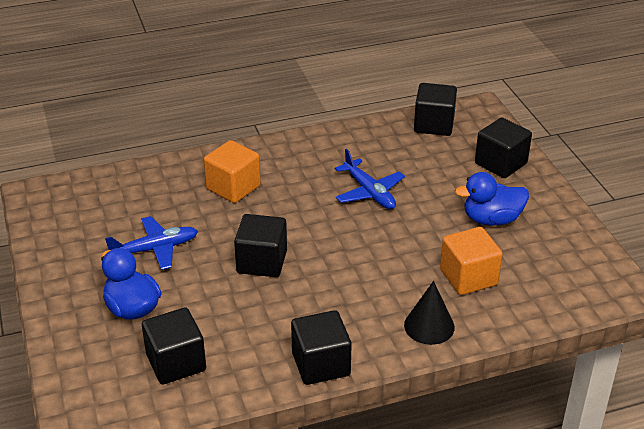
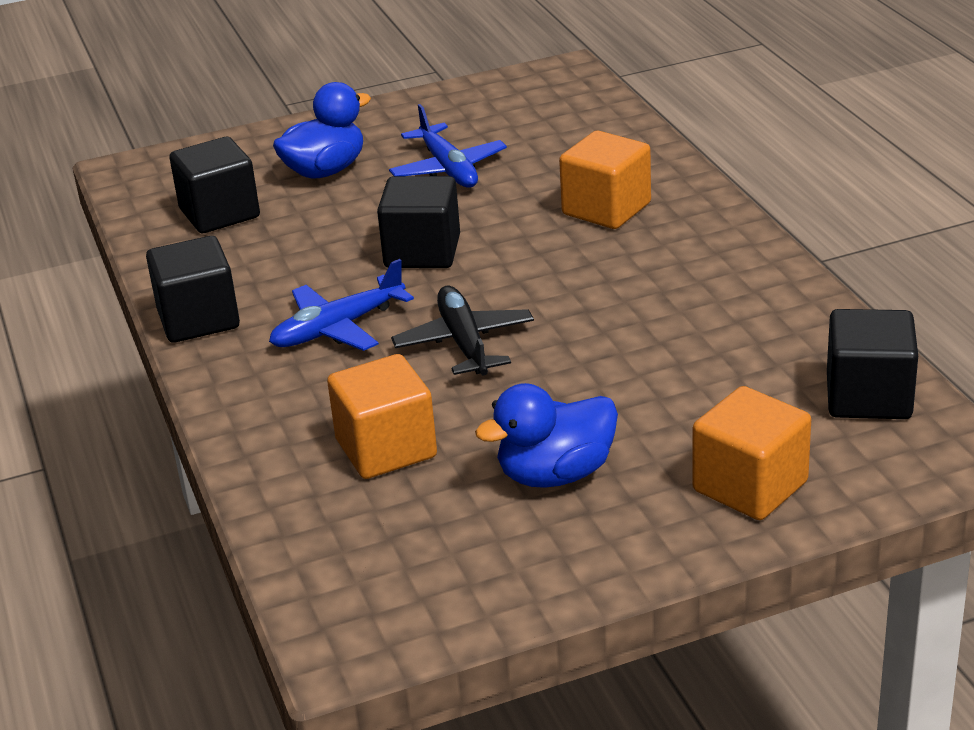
camera: 90 degrees right, 5 degrees down
(369, 192) = (618, 334): blue plane -> blue plane (338, 328)
(369, 246) = (464, 343): none -> black plane
(429, 326) = (267, 410): black cone -> none
(491, 219) = (555, 474): blue duck -> blue duck turned 105 degrees counterclockwise
(500, 163) = (750, 486): black cube -> orange cube

